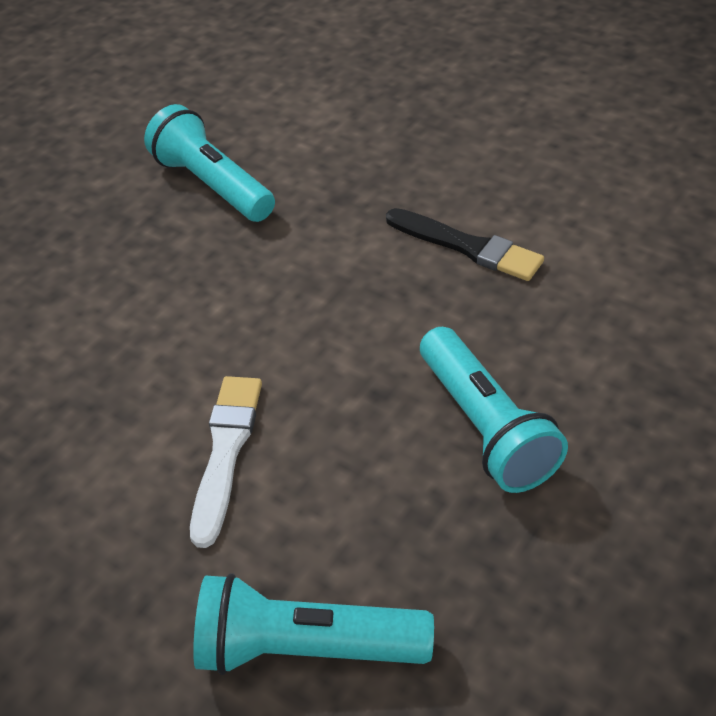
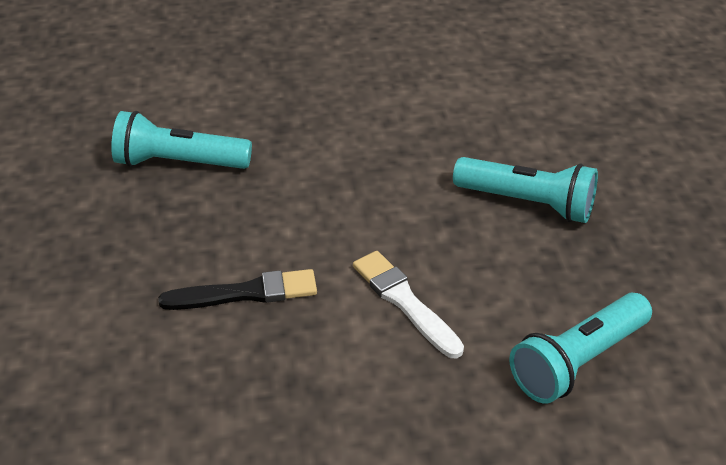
camera: 45 degrees left, 5 degrees down
(467, 246) = (397, 117): black brush -> black brush (245, 293)

